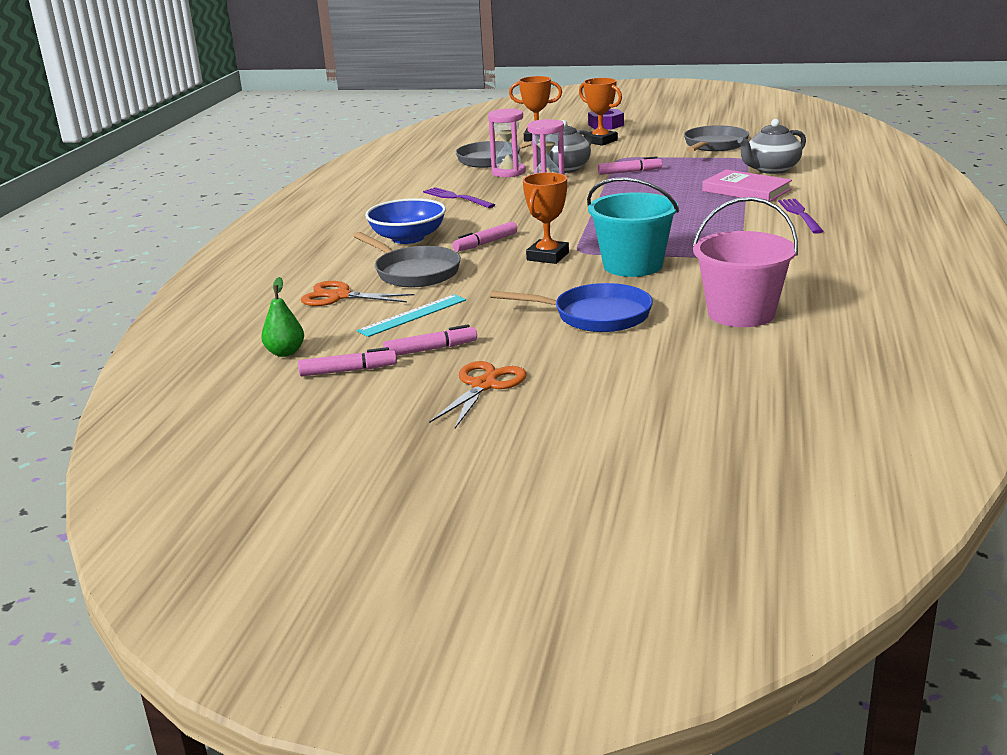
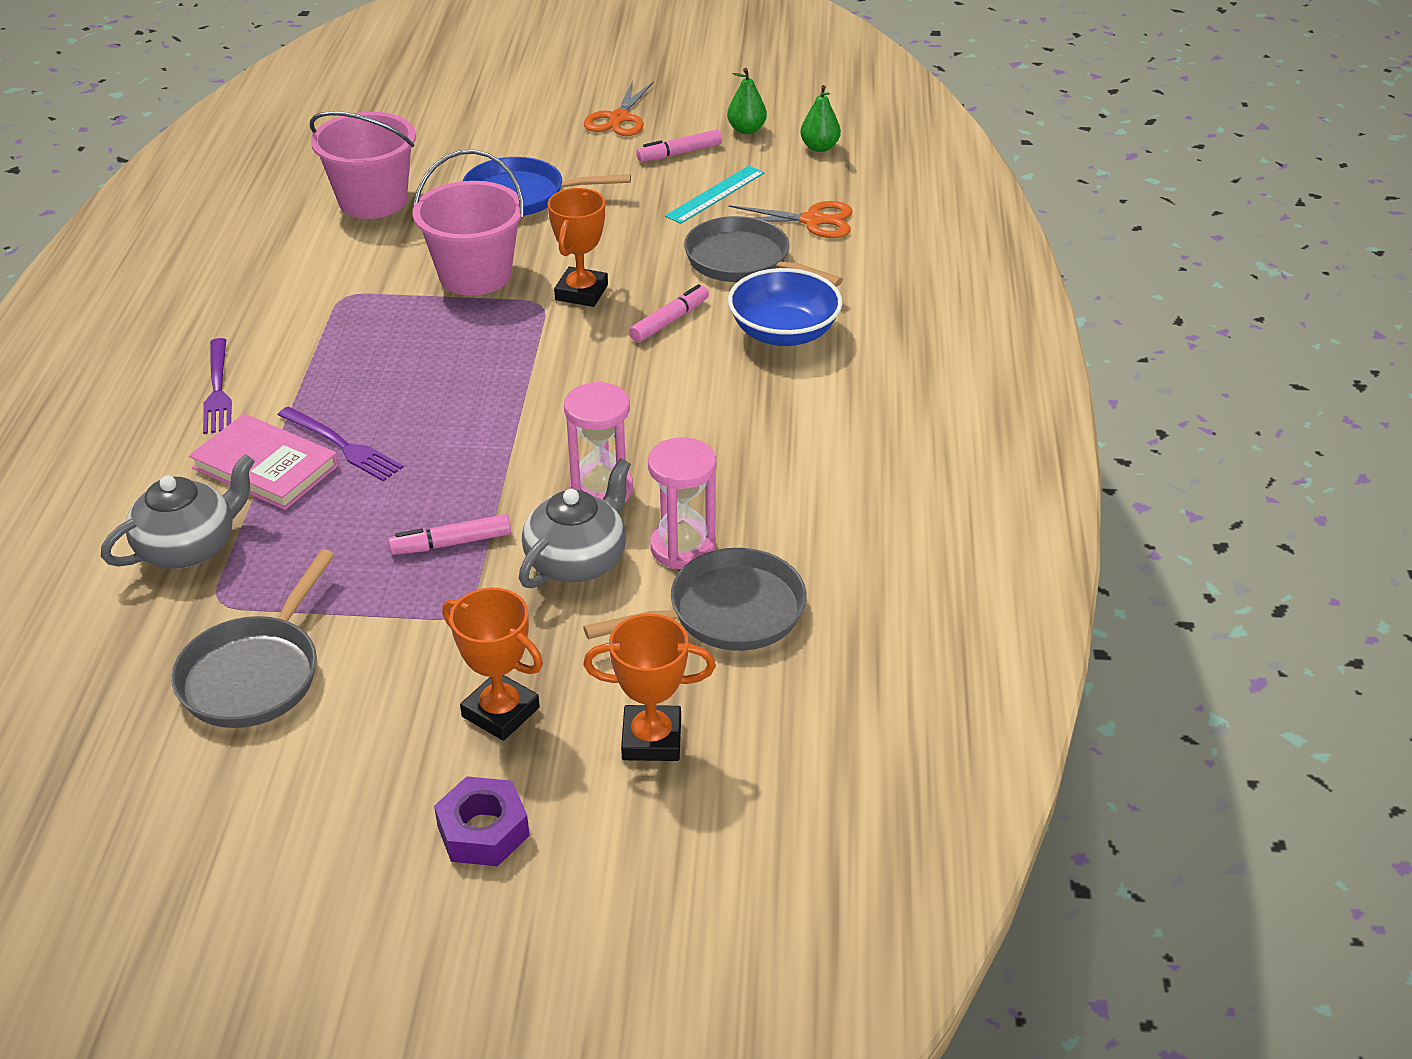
camera: 170 degrees right, 15 degrees up
(348, 371) = (746, 130): pink marker -> green pear
(456, 198) = (752, 448): purple fork -> purple fork (342, 446)
(632, 265) = (475, 275): turquoise bucket -> pink bucket

